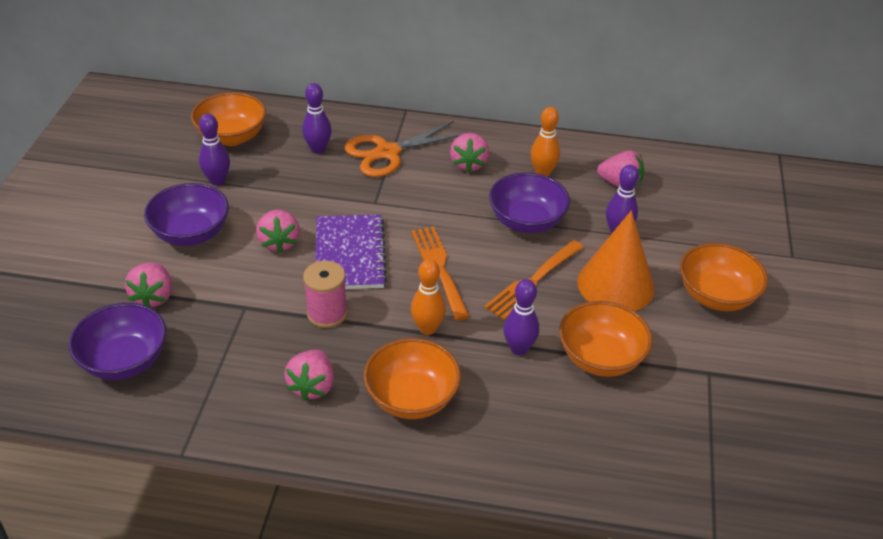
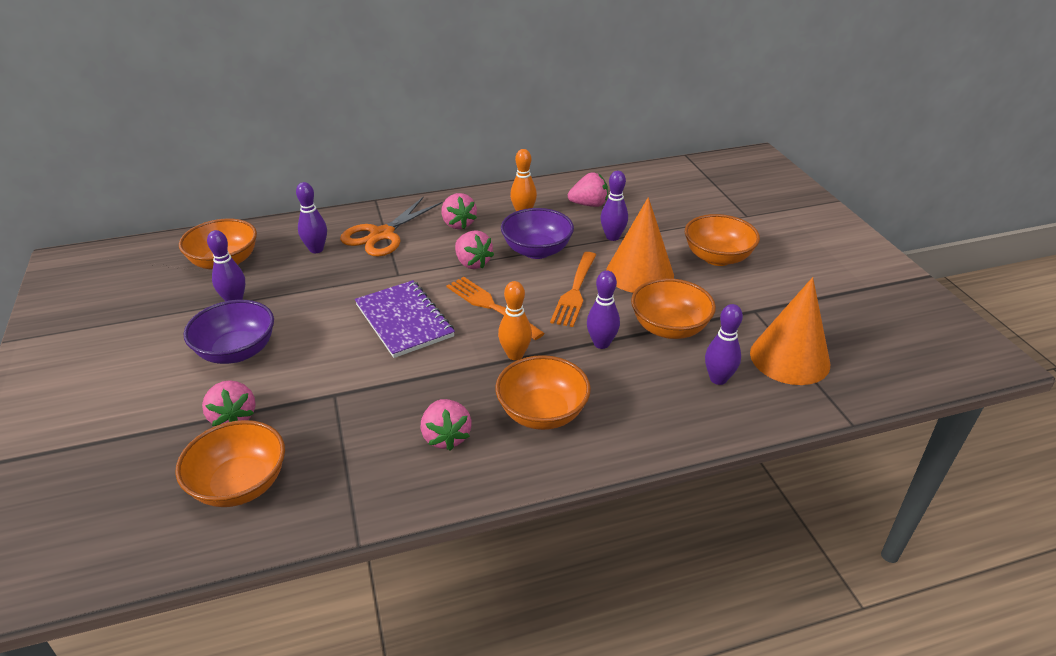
camera: 25 degrees left, 5 degrees down
(125, 361) = (240, 484): purple bowl -> orange bowl
(279, 242) = (331, 332): pink strawberry -> pink strawberry (472, 263)
(327, 313) = (417, 373): pink spool -> none
(609, 432) = (718, 379): none -> purple bowling pin
(704, 440) = (789, 358): none -> orange cone

